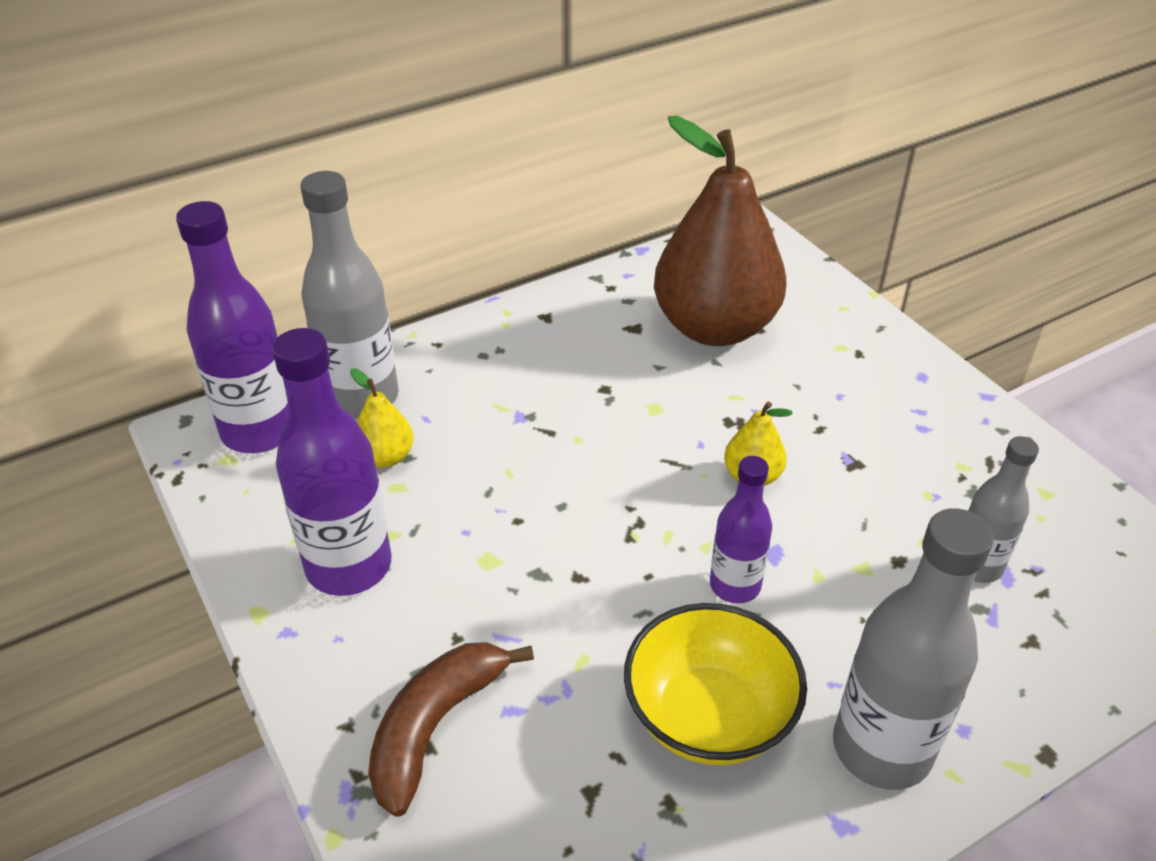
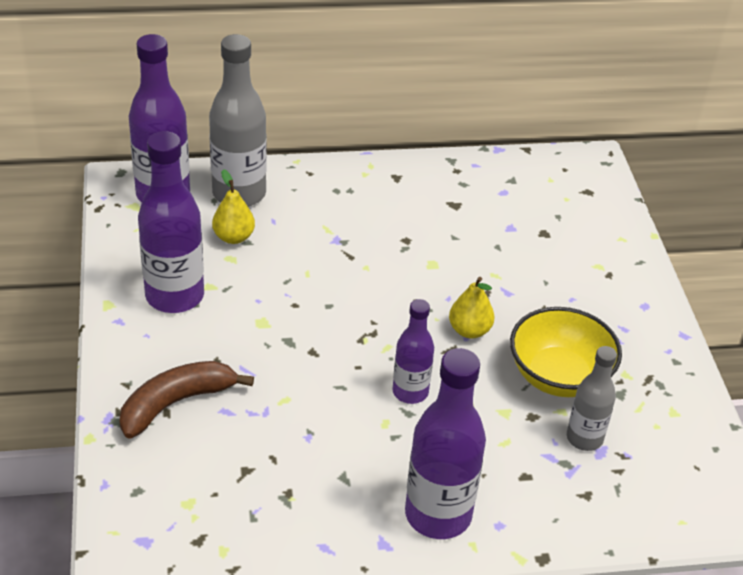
camera: 20 degrees right, 0 degrees up
(709, 715) = (342, 457): yellow bowl -> yellow bowl (559, 376)
(714, 327) = (513, 223): brown pear -> none
(881, 748) = (438, 515): grey bottle -> purple bottle

